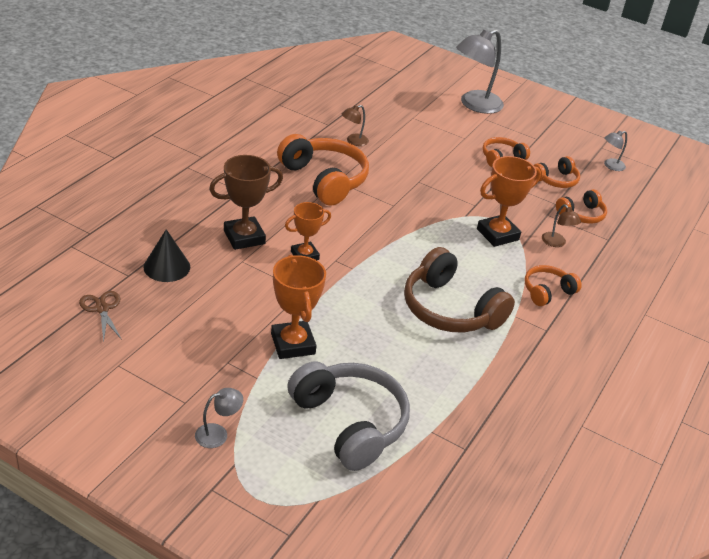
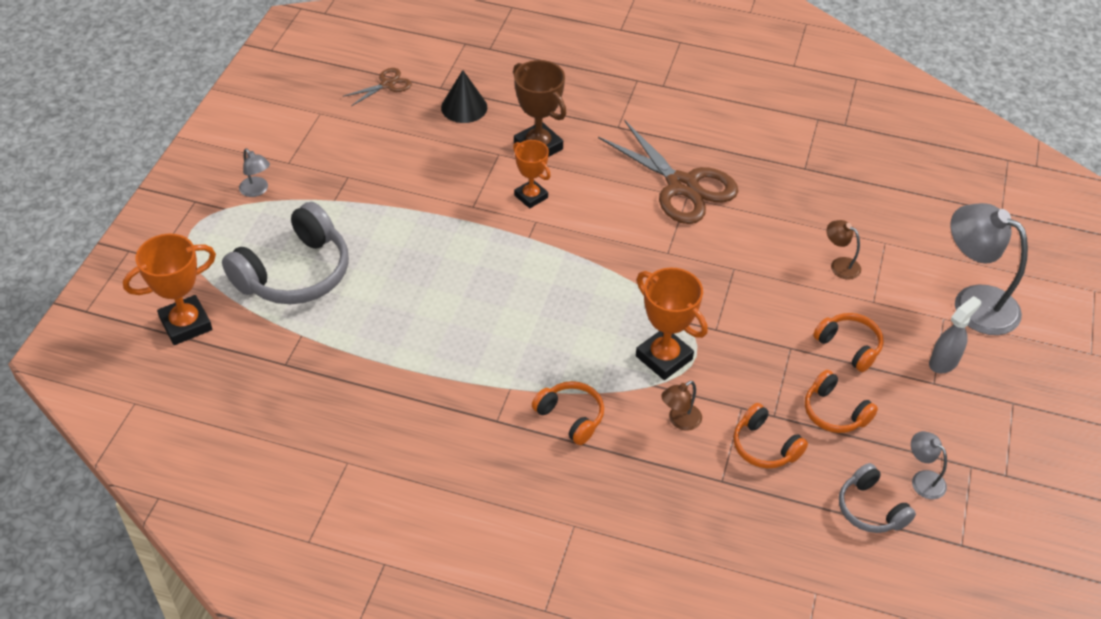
camera: 80 degrees right, 10 degrees up
(293, 344) = (389, 214): orange trophy -> orange trophy (186, 324)
(324, 179) = (682, 186): orange headphones -> brown scissors
(353, 141) = (782, 196): brown lamp -> brown lamp (840, 265)
(450, 309) = (494, 327): brown headphones -> none
(520, 130) = (944, 362): none -> grey spray bottle
(632, 190) = (870, 509): none -> grey headphones

